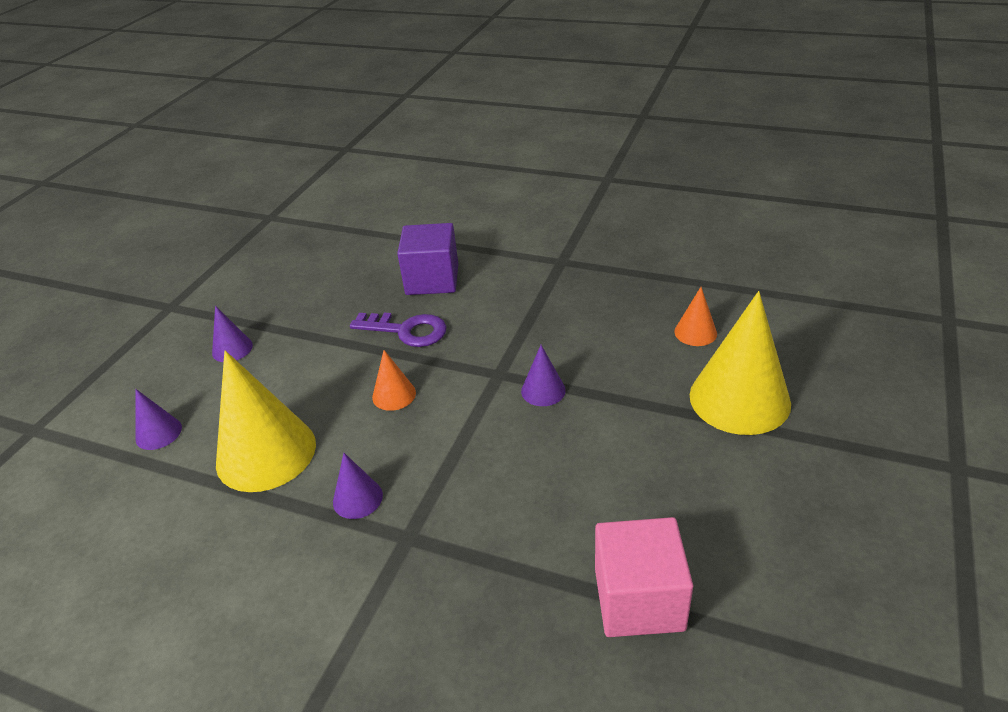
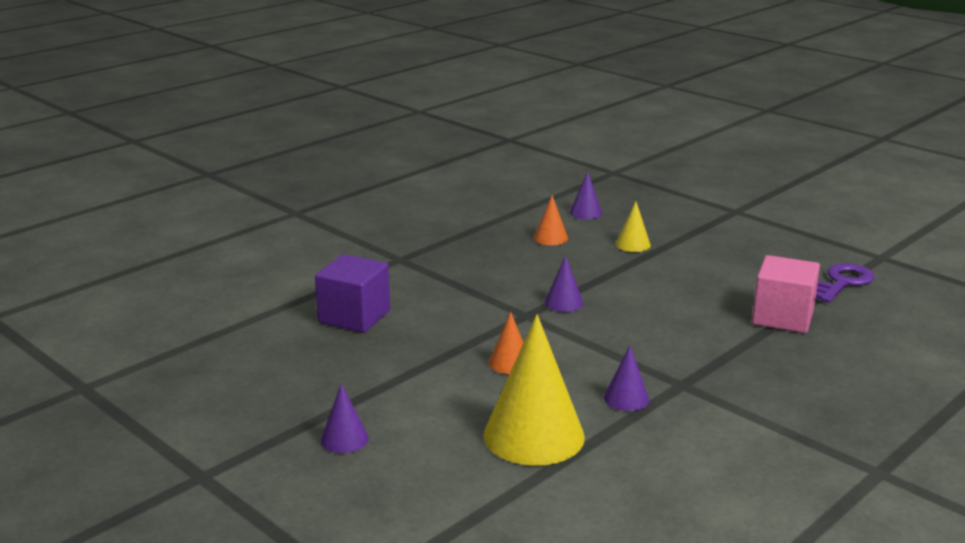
camera: 70 degrees left, 15 degrees down
(158, 433) = (448, 497): purple cone -> purple cone (585, 212)
(407, 331) = (422, 342): purple key -> purple key (843, 282)
(739, 399) = (633, 244): yellow cone -> yellow cone, size x0.47

